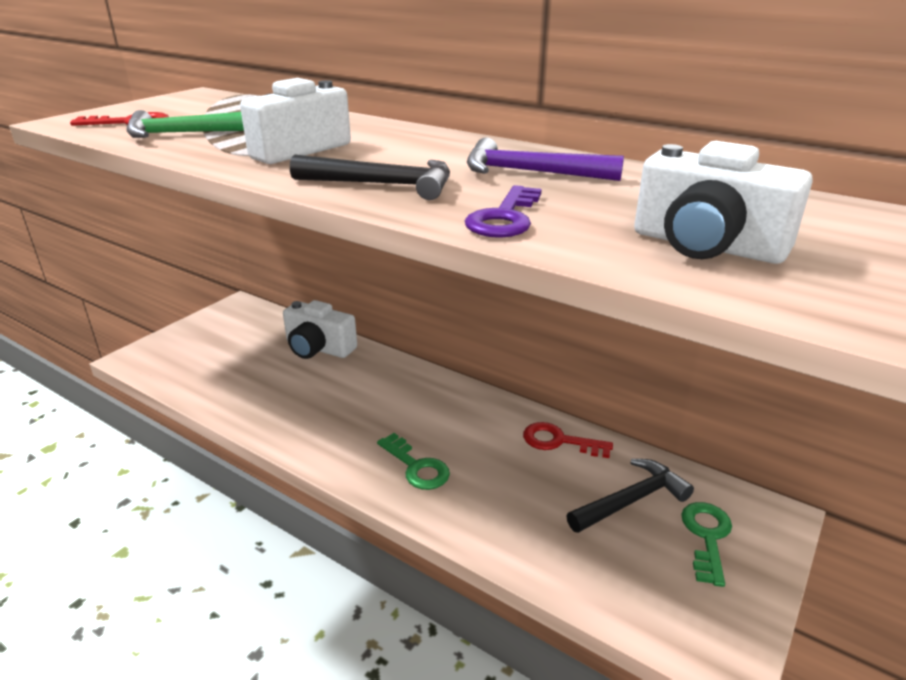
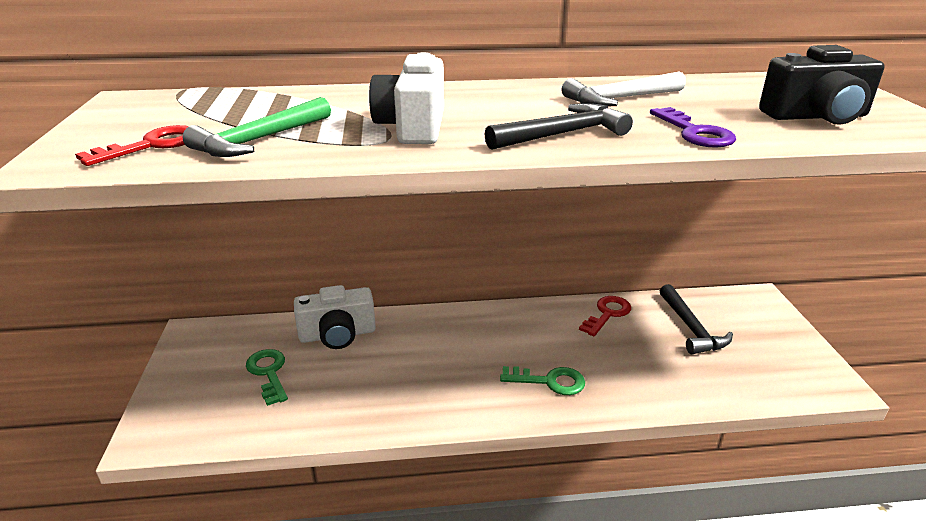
camera: 40 degrees left, 0 degrees up
(530, 172) = (619, 99): purple hammer -> white hammer
(559, 441) = (607, 314): red key -> red key turned 150 degrees clockwise
(631, 500) = (691, 328): black hammer -> black hammer turned 150 degrees clockwise
(706, 246) = (816, 116): white camera -> black camera
(707, 537) = (749, 327): green key -> green key (269, 373)

